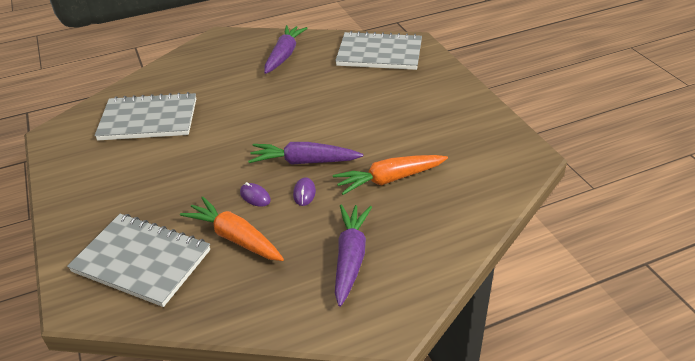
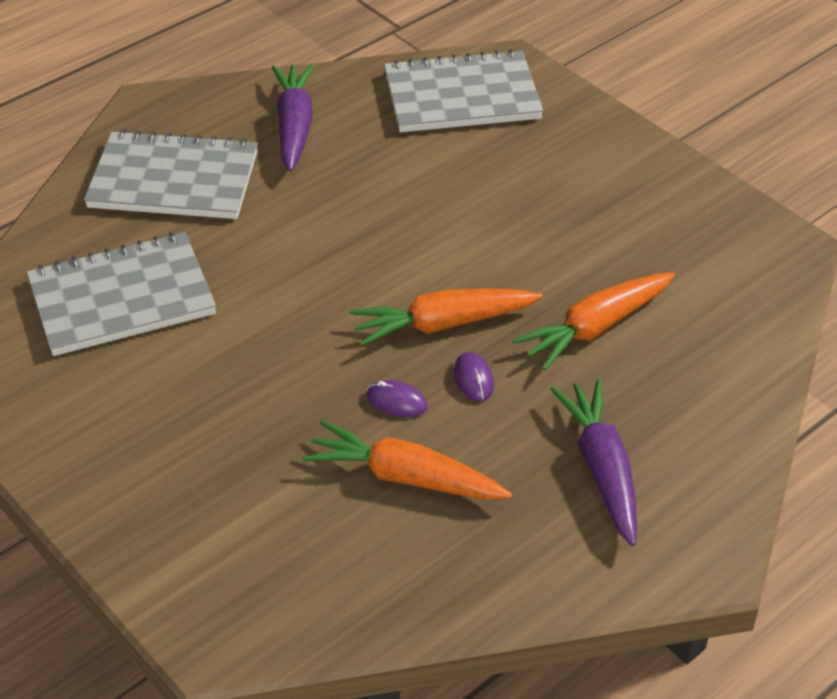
camera: 20 degrees left, 5 degrees up
(141, 261) = (276, 550): grey notebook -> grey notebook (174, 180)
(304, 162) = (443, 324): purple carrot -> orange carrot

